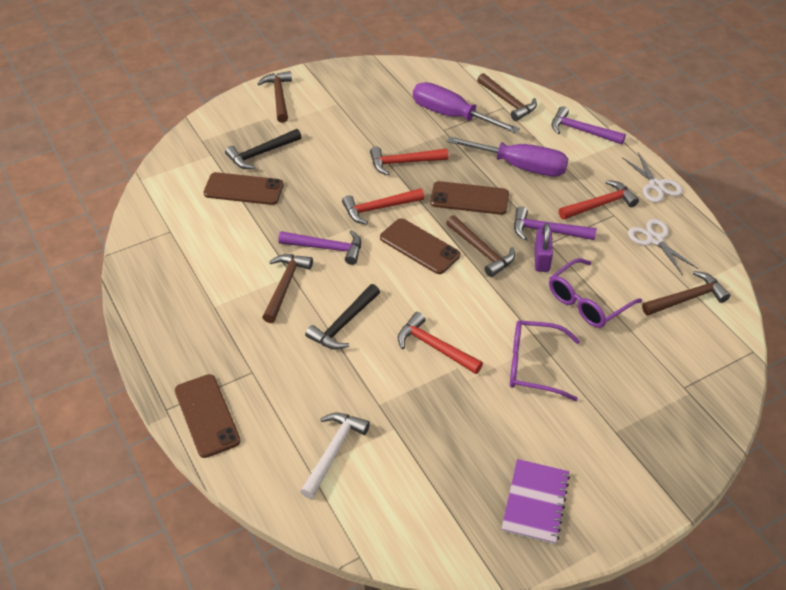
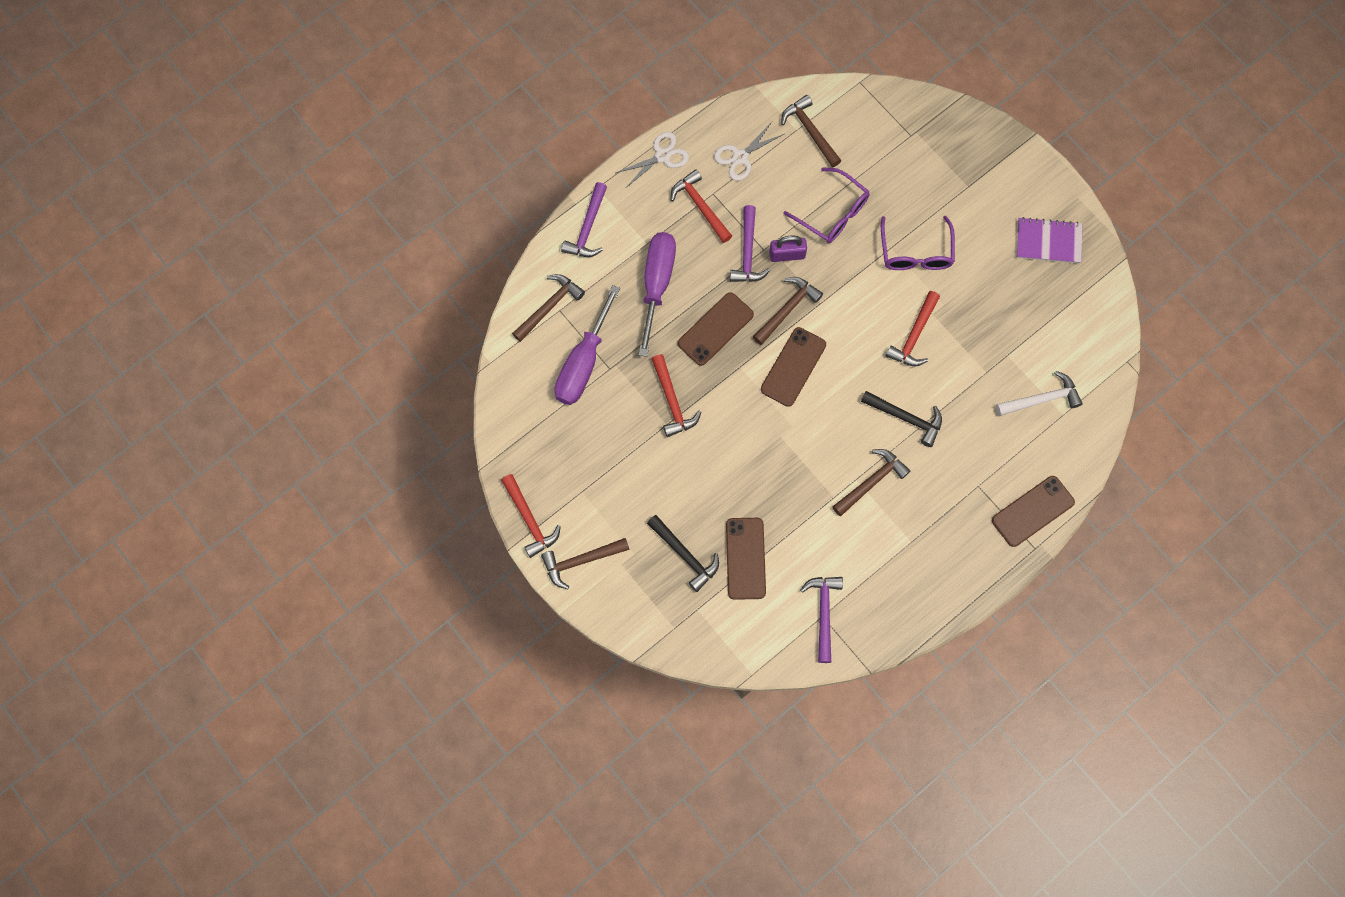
camera: 100 degrees left, 25 degrees up
(285, 286) = (871, 482): brown hammer -> brown hammer turned 135 degrees clockwise
(326, 248) = (813, 454): purple hammer -> purple hammer (823, 613)
(333, 451) = (1041, 399): white hammer -> white hammer turned 150 degrees clockwise
(379, 208) = (747, 414): red hammer -> red hammer (529, 520)
(469, 198) = (715, 329): brown phone -> brown phone turned 45 degrees clockwise

